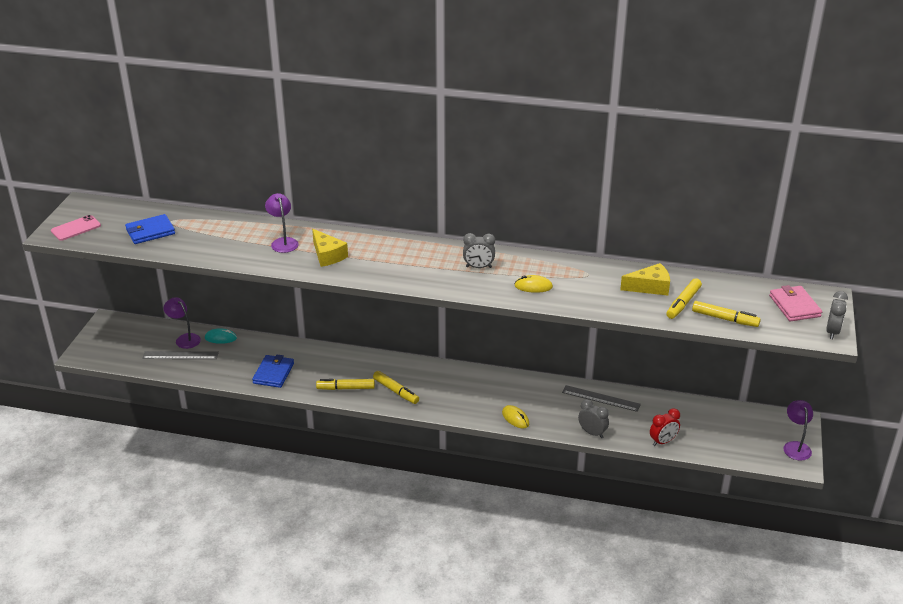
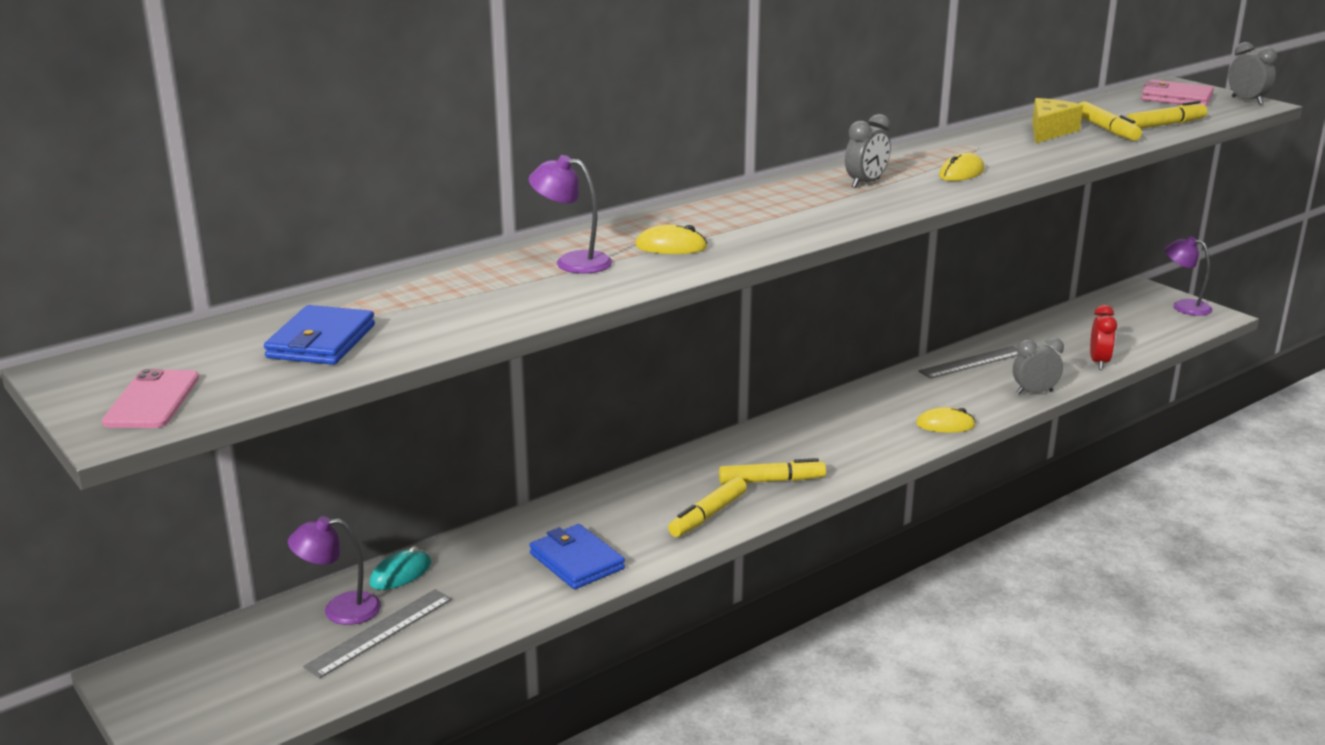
camera: 50 degrees left, 10 degrees down
(327, 255) = (671, 247): yellow cheese -> yellow mouse

